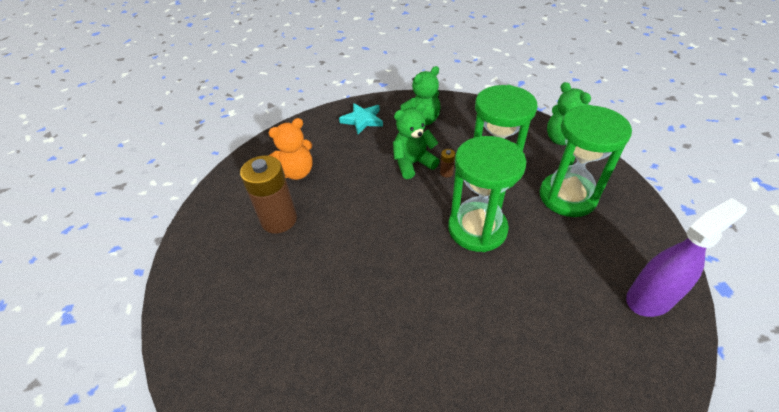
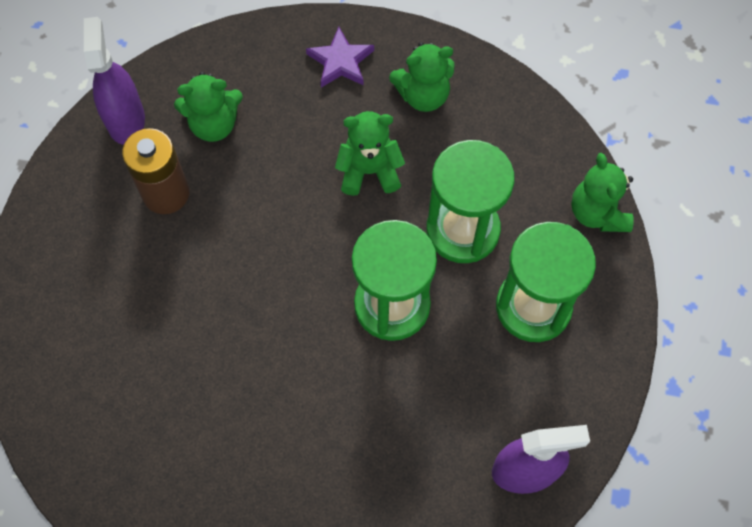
camera: 20 degrees right, 20 degrees up
(232, 189) = (126, 120): none -> purple spray bottle
(296, 172) = (214, 124): orange teddy bear -> green teddy bear
(362, 120) = (340, 61): turquoise star -> purple star
(446, 173) = (404, 205): brown battery -> none

